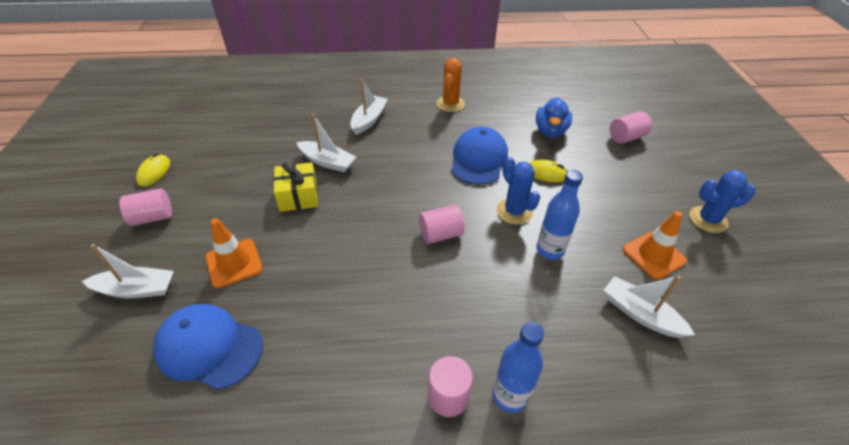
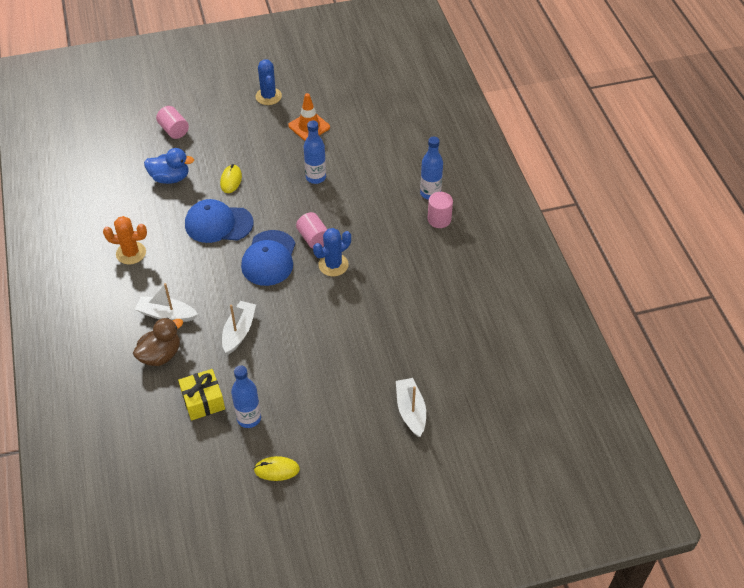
camera: 100 degrees left, 5 degrees up
(153, 217) = (336, 439): pink cylinder -> none
(209, 347) = (443, 344): blue cap -> blue cap (269, 258)
(222, 160) = (249, 418): none -> blue bottle
(234, 263) = (371, 358): orange traffic cone -> none
(298, 196) = (289, 340): yellow gift -> yellow gift (203, 401)
(324, 115) = (160, 355): none -> brown duck
(514, 211) = (280, 198): blue cactus -> blue cactus (333, 265)
(640, 314) = (359, 137): white boat -> none

